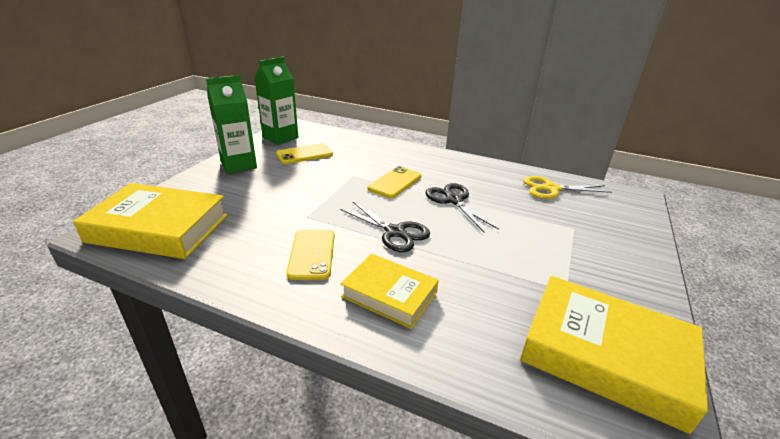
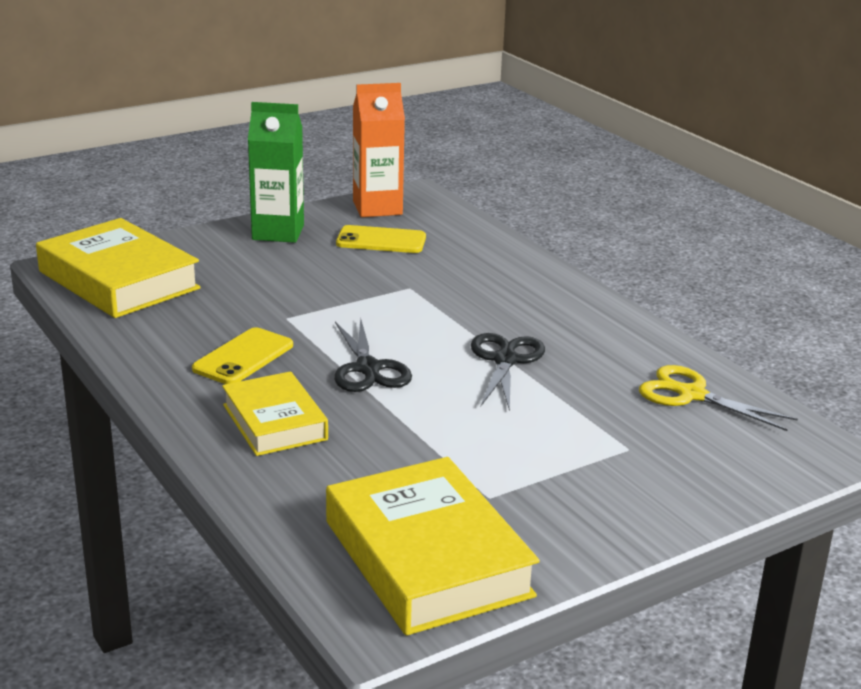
camera: 35 degrees right, 5 degrees down
(280, 137) = (377, 208): green carton -> orange carton
(395, 182) = (455, 313): yellow phone -> none

